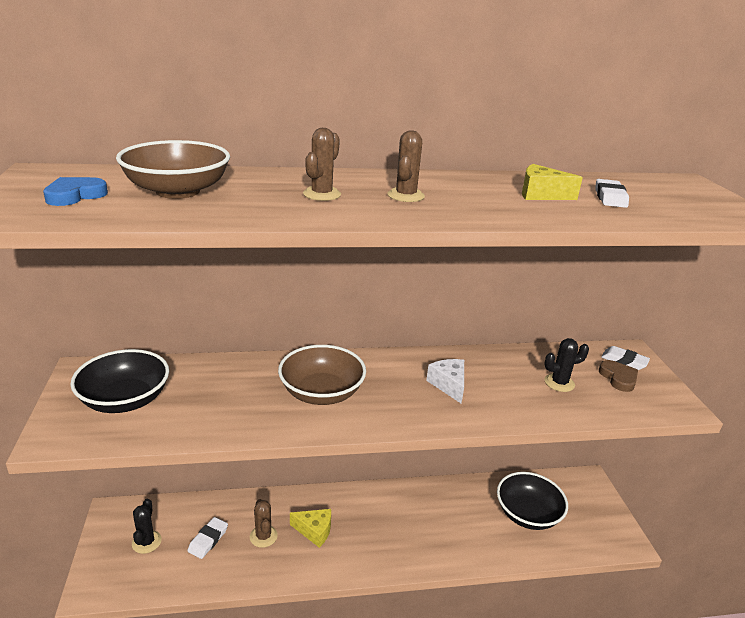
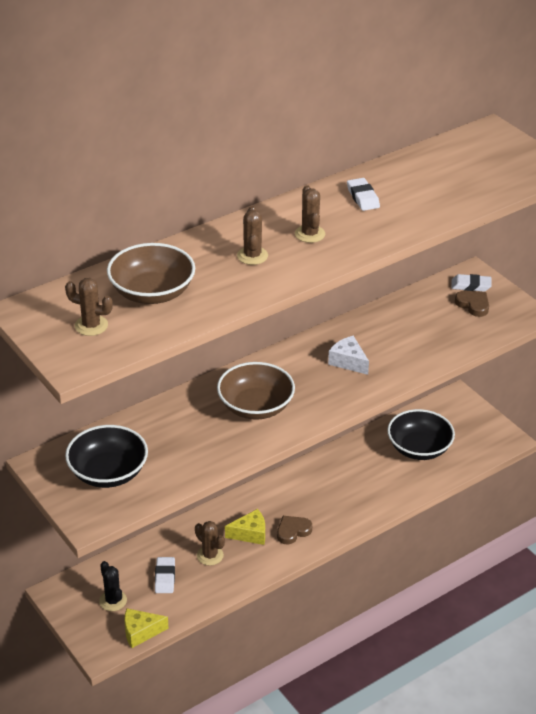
camera: 25 degrees left, 10 degrees up
(75, 195) = (91, 325): blue heart -> brown cactus
(355, 546) = (293, 531): none -> brown heart
(541, 194) = (399, 194): yellow cheese -> yellow cheese (140, 632)
(559, 383) = (431, 327): black cactus -> none
(610, 197) = (447, 179): white eraser -> white eraser (363, 197)

